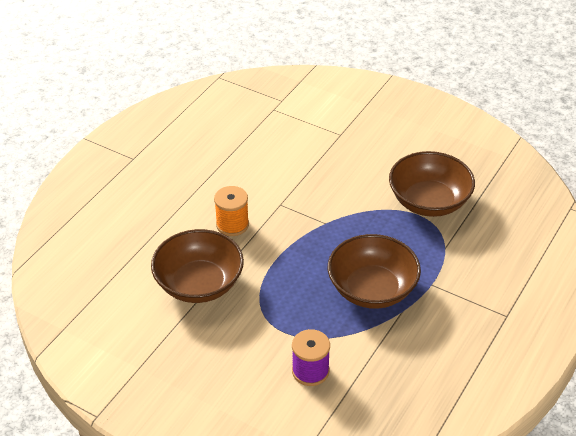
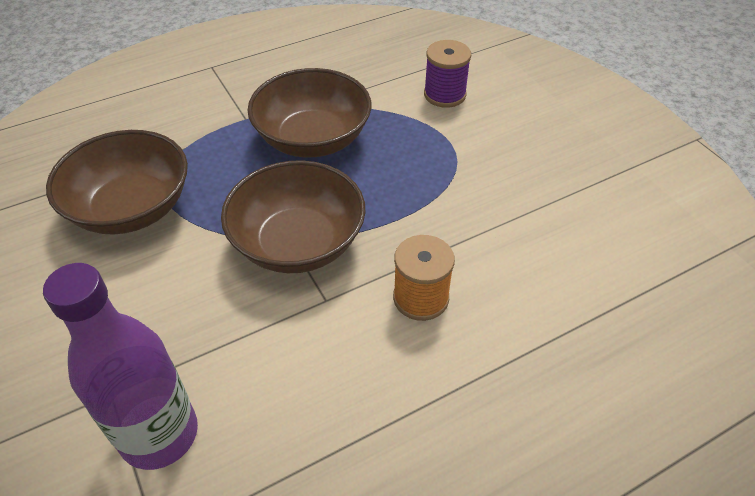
camera: 150 degrees left, 5 degrees up
(199, 284) = (517, 230): brown bowl -> brown bowl (298, 243)
(305, 132) = (159, 434): none -> purple bottle

